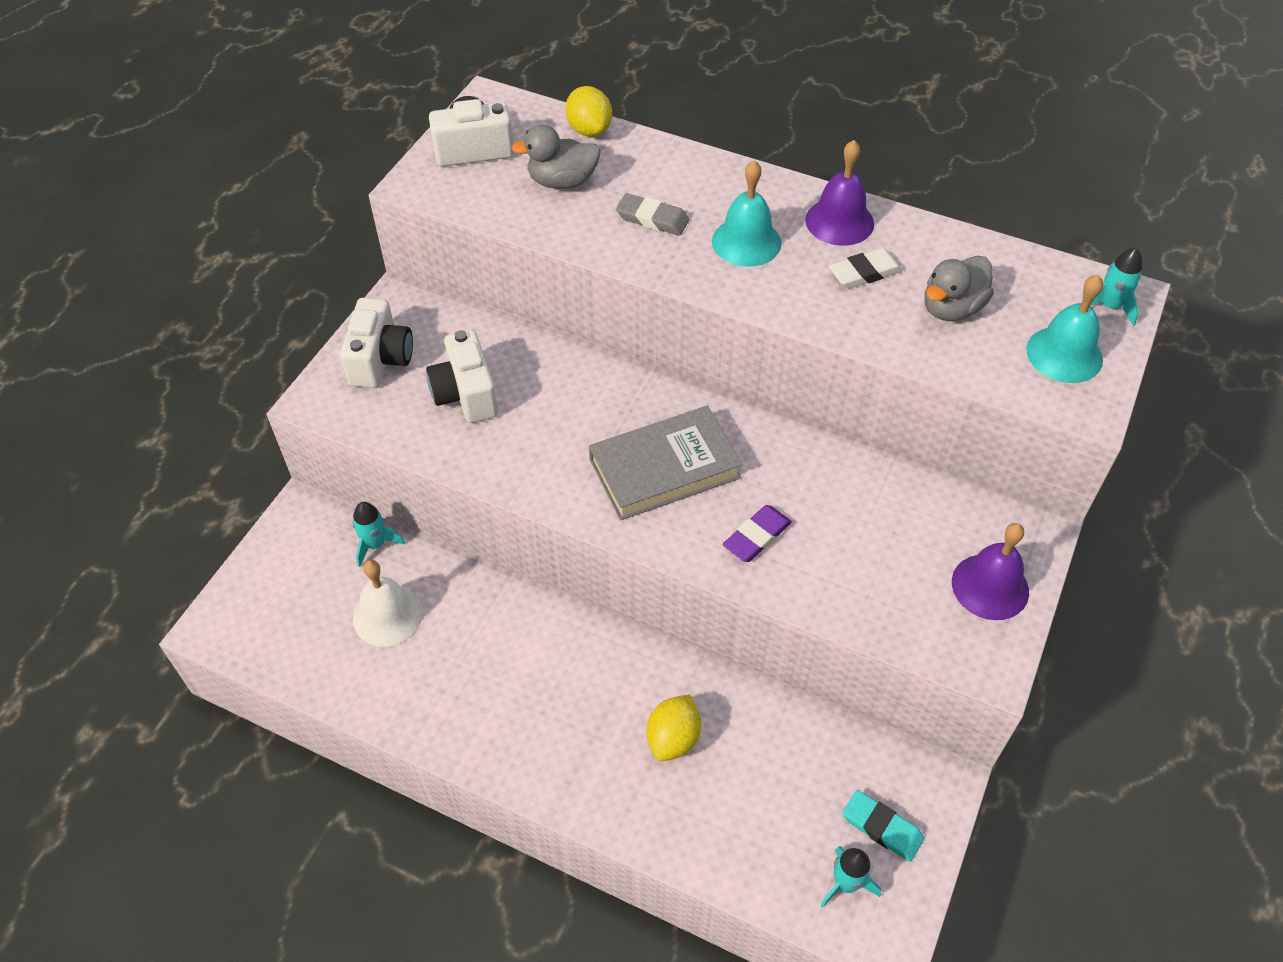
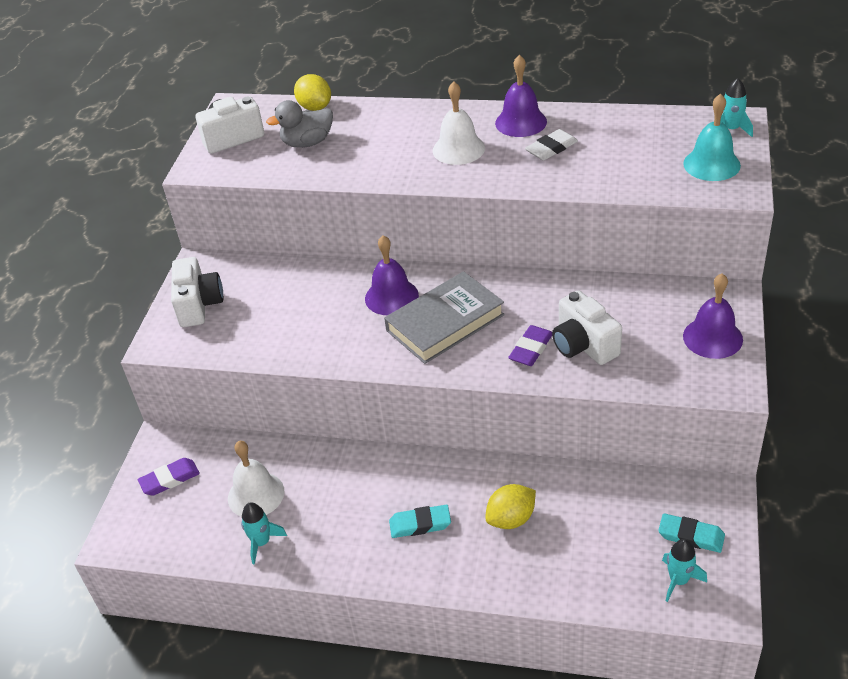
camera: 10 degrees left, 10 degrees down
(297, 565) = (170, 479): none -> purple eraser
(375, 544) = (228, 449): turquoise rocket -> turquoise rocket (261, 542)
(466, 394) = (274, 312): white camera -> white camera (583, 345)
(564, 712) = (420, 524): none -> turquoise eraser
(612, 412) = (391, 297): none -> purple bell
(652, 219) = (384, 150): grey eraser -> none
(673, 738) = (511, 519): yellow lemon -> yellow lemon turned 45 degrees clockwise
(746, 242) = (458, 149): turquoise bell -> white bell
(951, 308) = (622, 155): grey duck -> none

